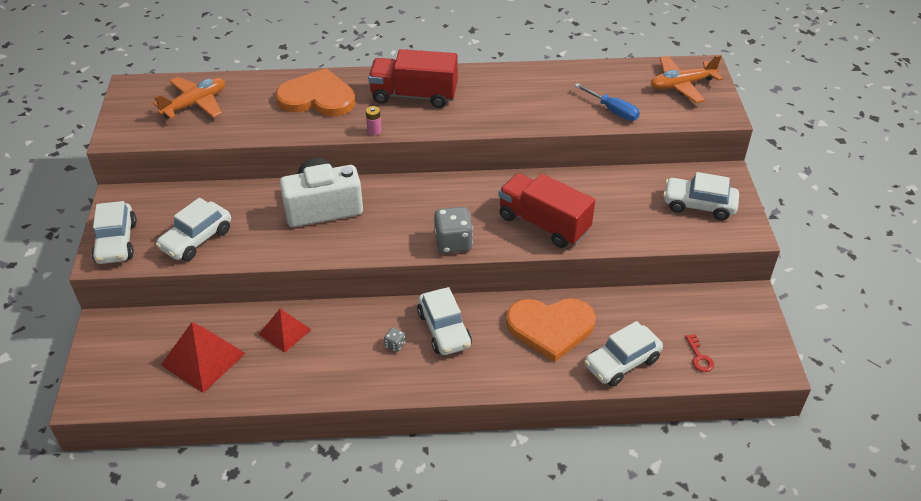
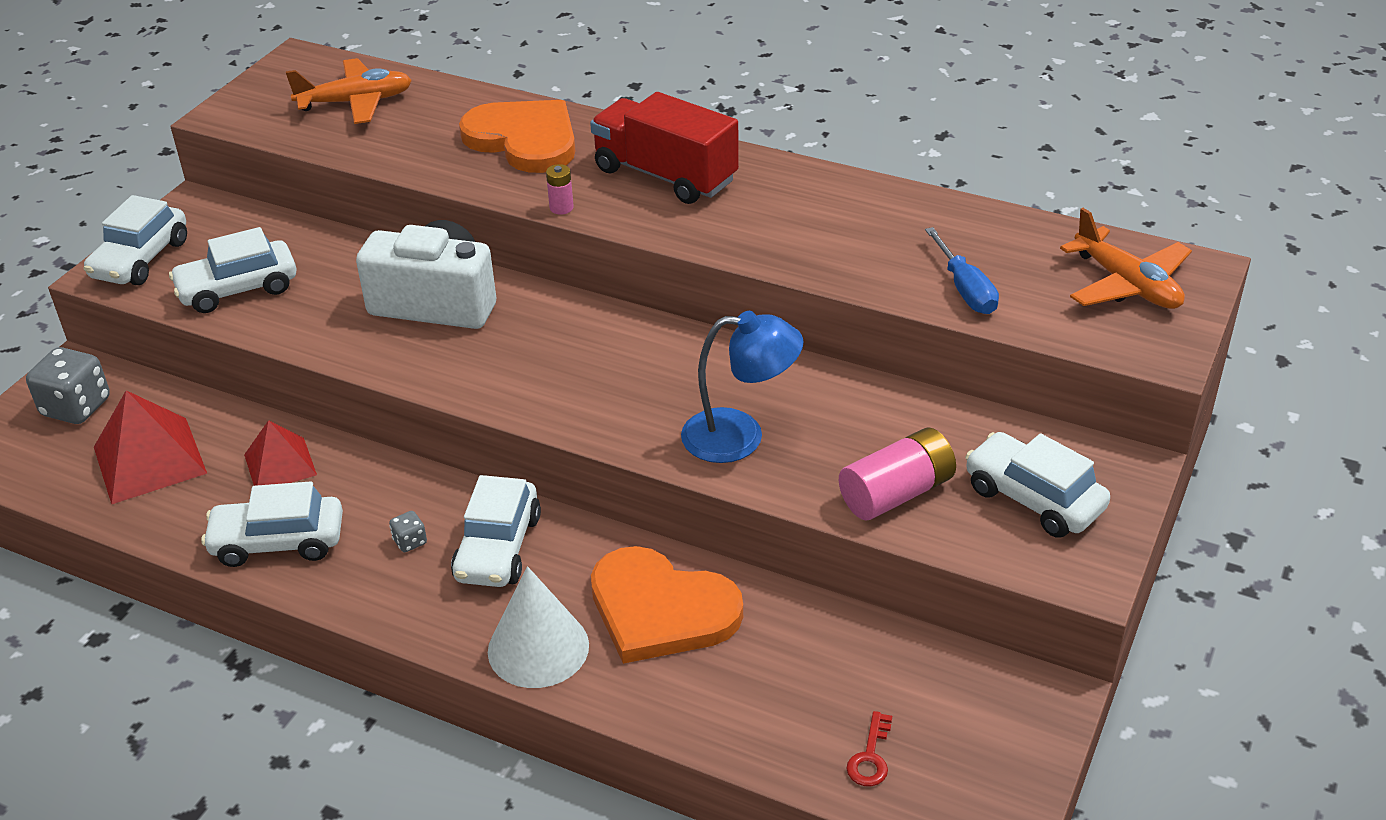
camera: 30 degrees right, 5 degrees down
(453, 242) = (577, 415): grey dice -> grey dice (76, 407)
(507, 372) = (538, 648): none -> white cone
(543, 224) = (740, 436): red truck -> blue lamp
(622, 362) = (730, 710): white car -> white car (278, 542)
(638, 225) = (896, 493): none -> pink battery
(681, 85) = (1127, 285): orange plane -> orange plane turned 135 degrees counterclockwise

